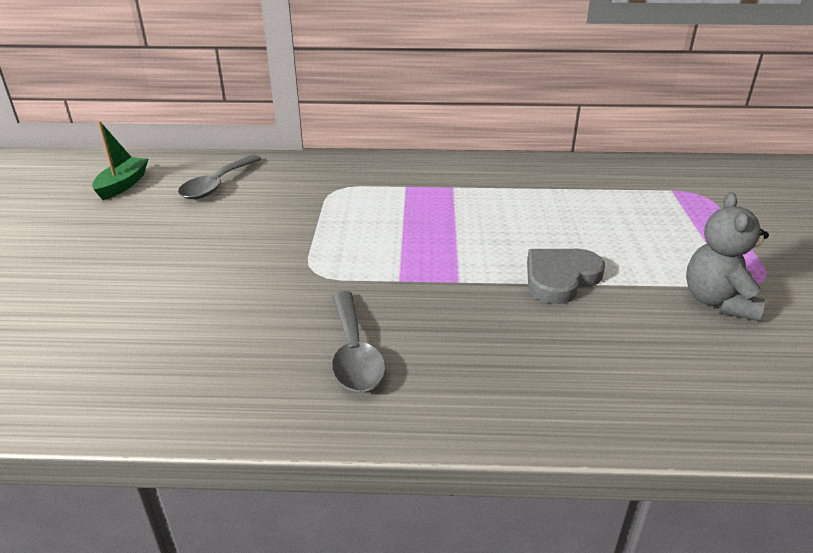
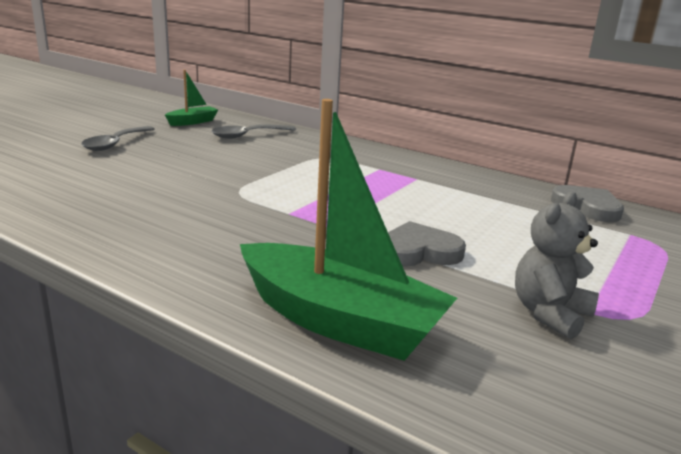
camera: 30 degrees right, 10 degrees down
(354, 352) = (195, 236): grey spoon -> grey spoon (116, 144)
(599, 389) = (339, 321): none -> green boat
(614, 171) = (587, 207): none -> grey heart

